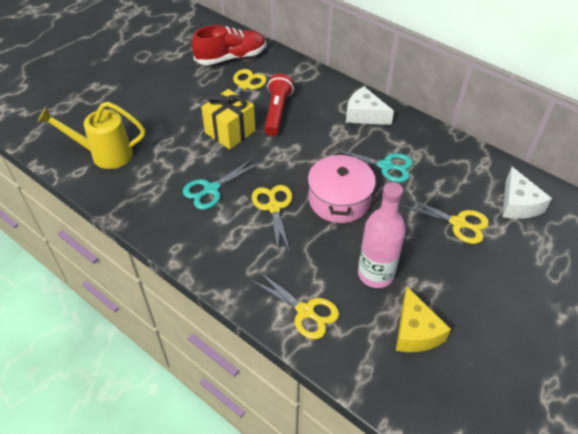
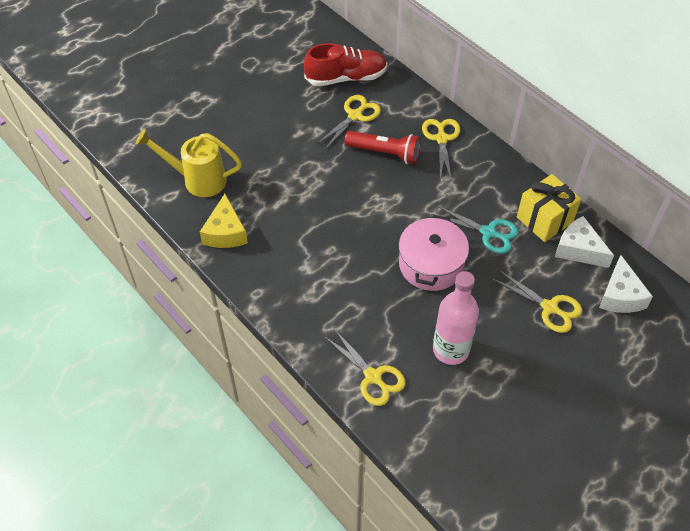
camera: 10 degrees right, 5 degrees up
(211, 189) = (301, 234): turquoise scissors -> none
(230, 132) = (330, 170): yellow gift -> yellow gift (544, 220)
(274, 207) = (362, 263): yellow scissors -> yellow scissors (441, 139)
(277, 112) = (385, 153): red flashlight -> red flashlight turned 90 degrees clockwise
(364, 115) = (479, 168): white cheese -> white cheese (578, 249)
(415, 331) = (476, 413): yellow cheese -> yellow cheese (225, 232)

